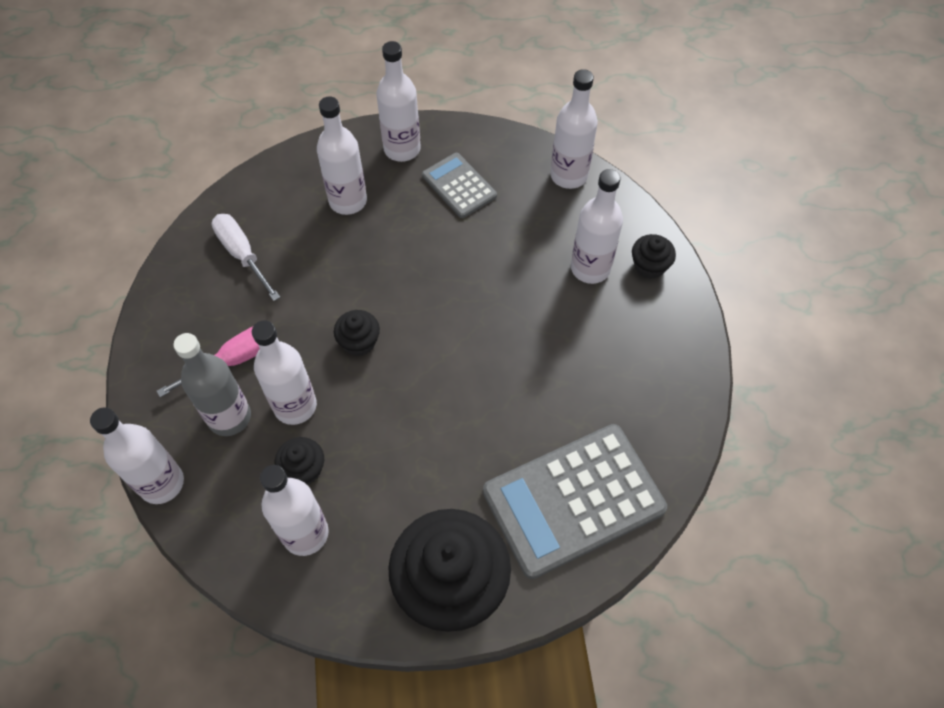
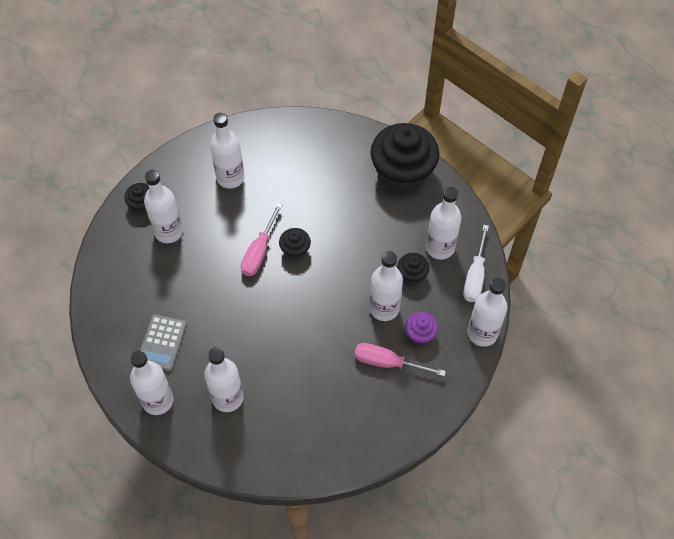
camera: 130 degrees left, 0 degrees up
(229, 417) = (420, 334): grey bottle -> purple cupcake
(242, 254) = (320, 425): white screwdriver -> white screwdriver (475, 276)
(359, 342) = (319, 309): black cupcake -> black cupcake (295, 250)
(484, 335) = (259, 252): none -> pink screwdriver
(568, 175) = (103, 288): white bottle -> white bottle (230, 178)
(573, 500) = (316, 153): grey calculator -> none

